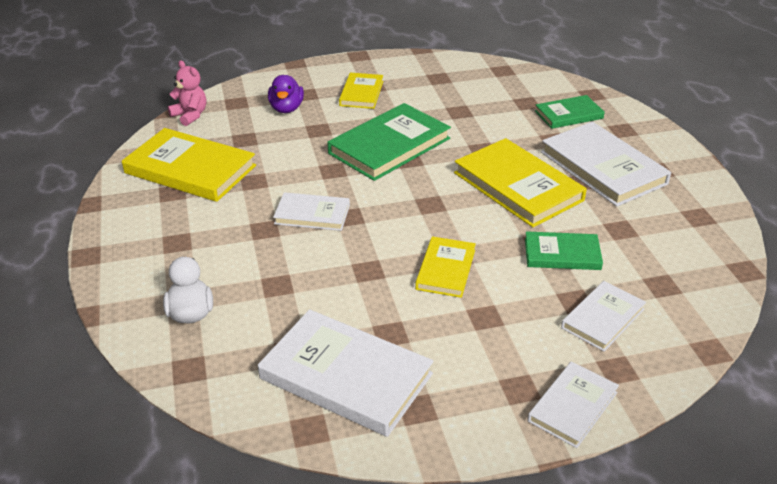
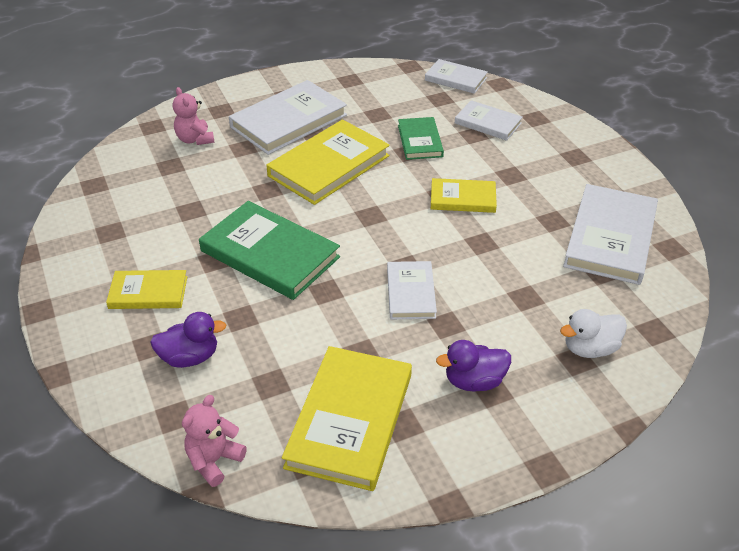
camera: 100 degrees left, 5 degrees up
(192, 234) = (474, 381): none -> purple duck
(569, 115) = (195, 139): green book -> pink teddy bear
(572, 406) = (579, 135): white book -> white book (455, 79)

